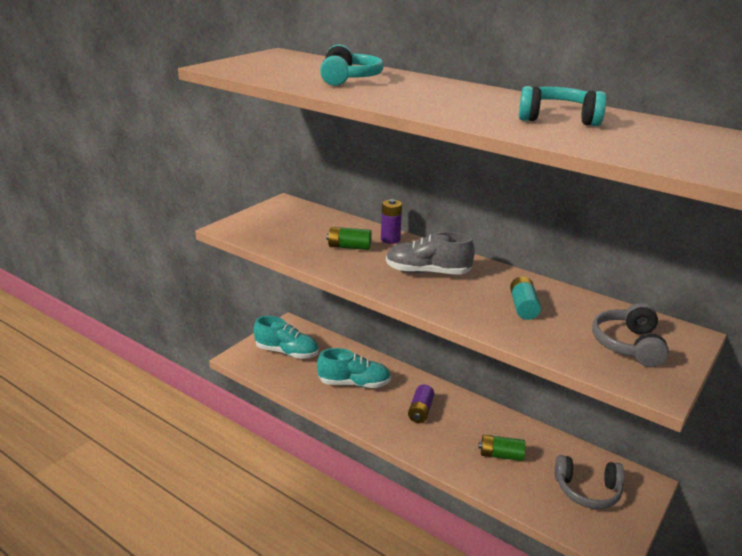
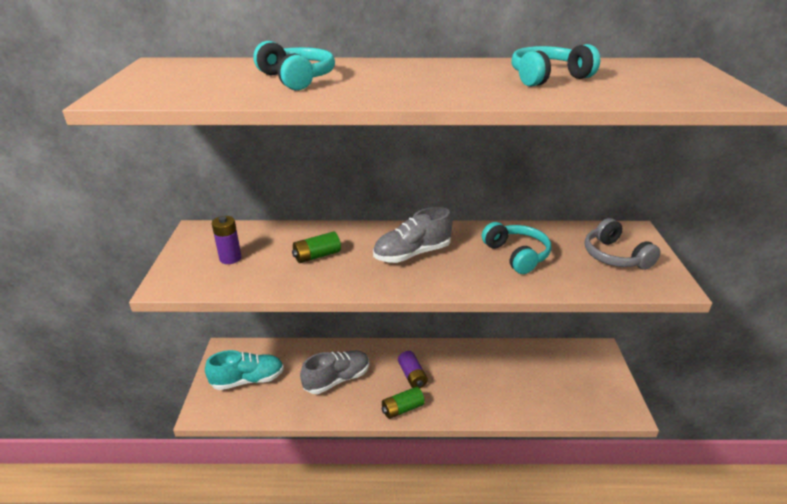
camera: 35 degrees left, 5 degrees up
(354, 383) = (337, 379): turquoise shoe -> grey shoe
(390, 239) = (344, 233): purple battery -> purple battery (230, 258)
(501, 455) = (501, 381): green battery -> green battery (402, 409)
(523, 307) = (516, 255): turquoise battery -> turquoise headphones
(587, 490) = (575, 377): grey headphones -> none

